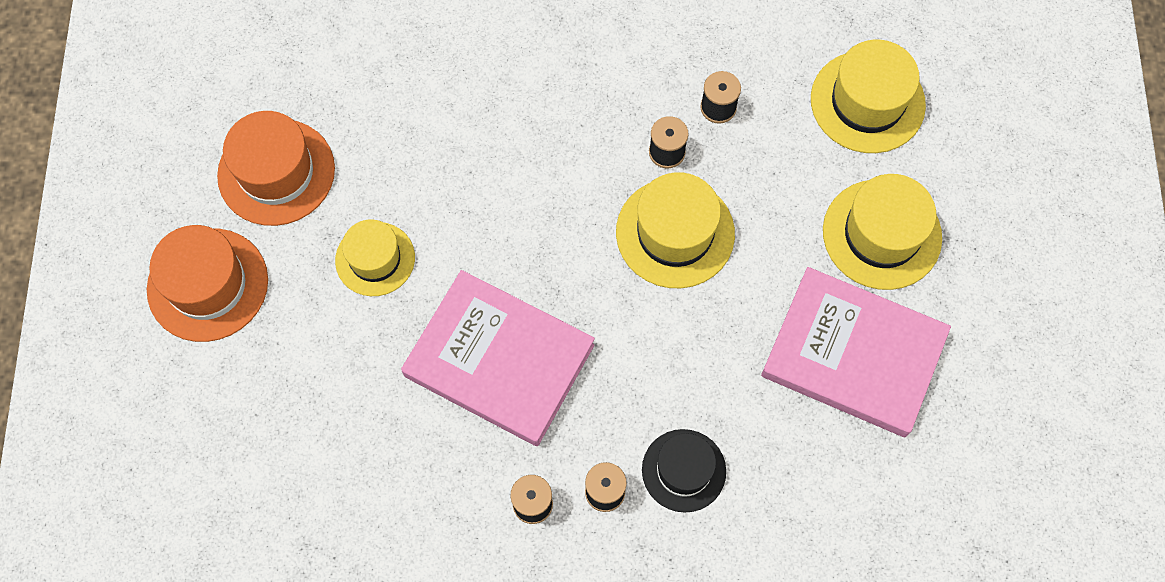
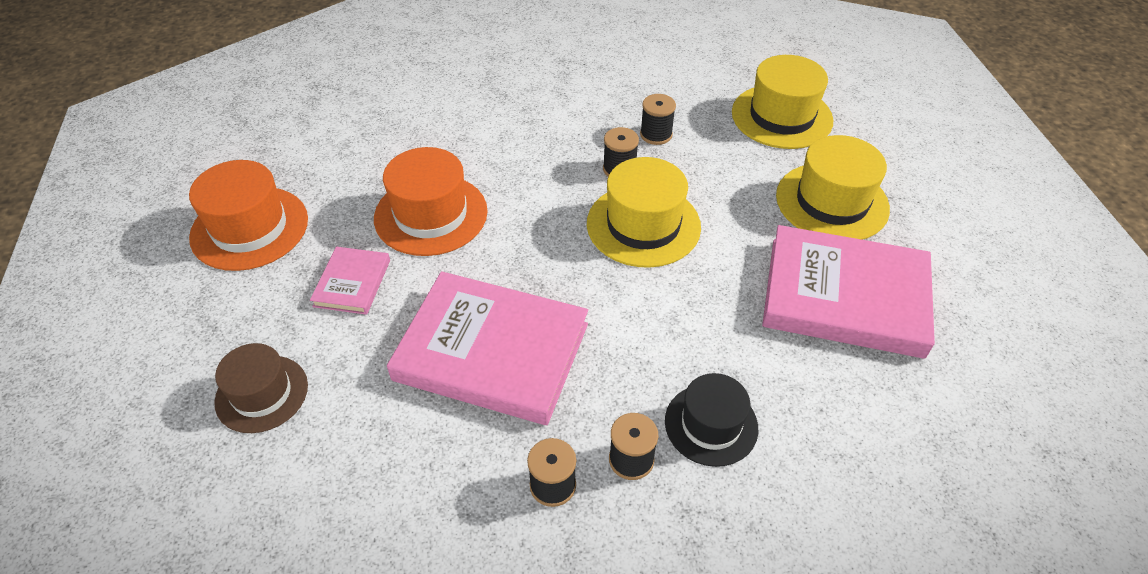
camera: 10 degrees left, 20 degrees down
(208, 285) = (174, 328): orange hat -> orange hat (431, 214)
(288, 370) = (262, 393): none -> brown hat
(375, 259) = (352, 283): yellow hat -> pink book

